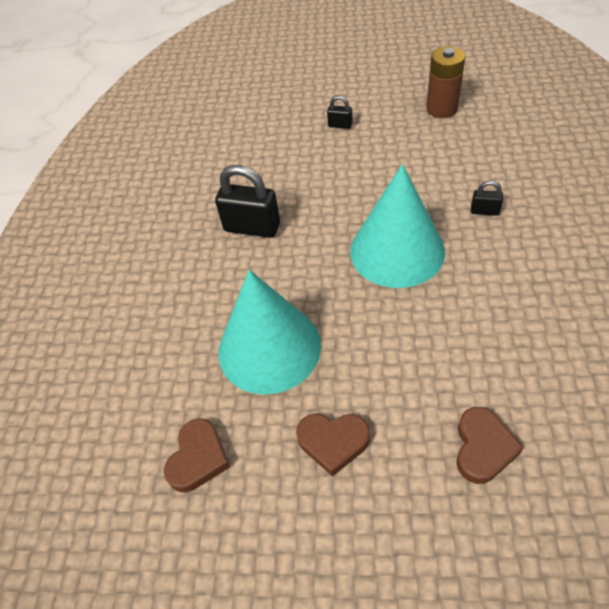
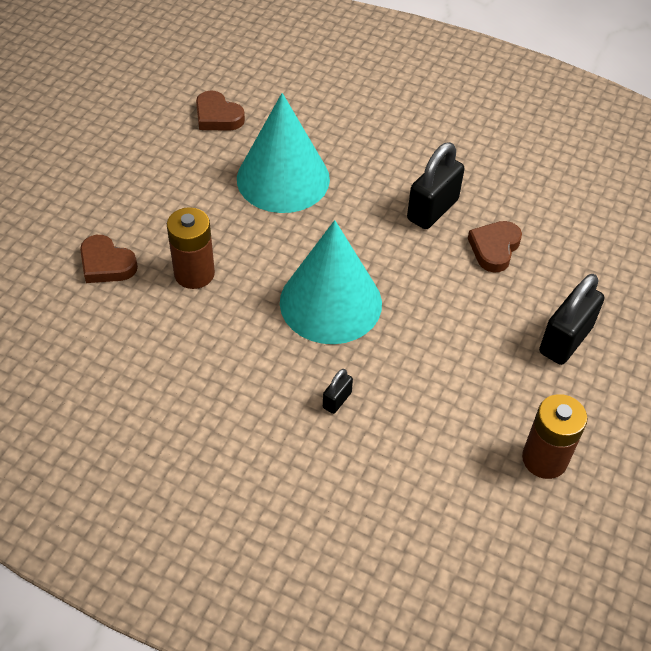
camera: 105 degrees right, 0 degrees up
(333, 442) = (175, 186): brown heart -> brown heart (494, 248)
(340, 125) = (565, 340): black padlock -> black padlock, size x2.04
(437, 361) = (194, 273): none -> brown battery

